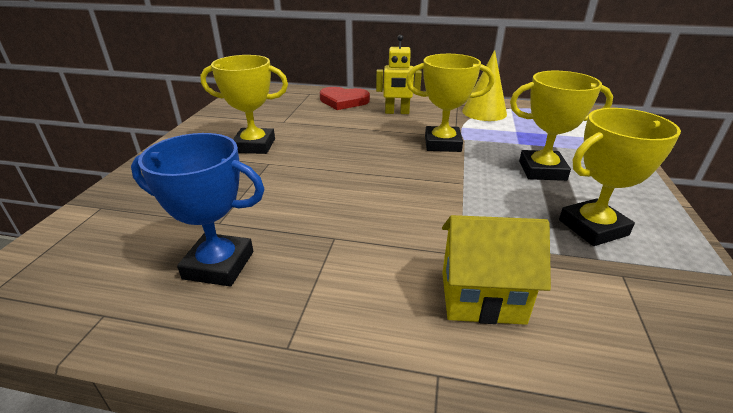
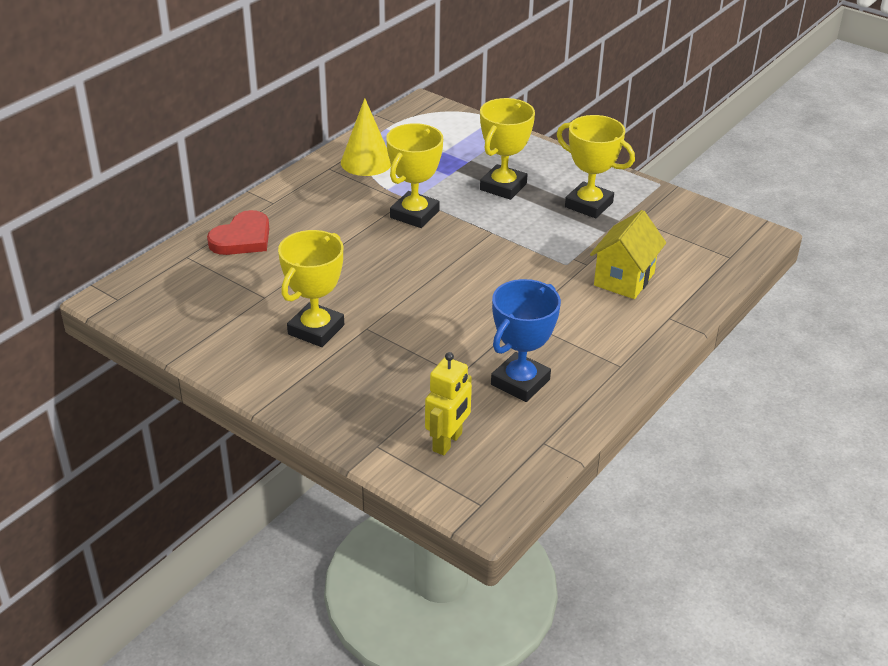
camera: 65 degrees left, 5 degrees up
(397, 112) = (314, 213): yellow robot -> yellow robot (447, 442)
(592, 227) = (588, 205): yellow trophy -> yellow trophy turned 60 degrees counterclockwise

